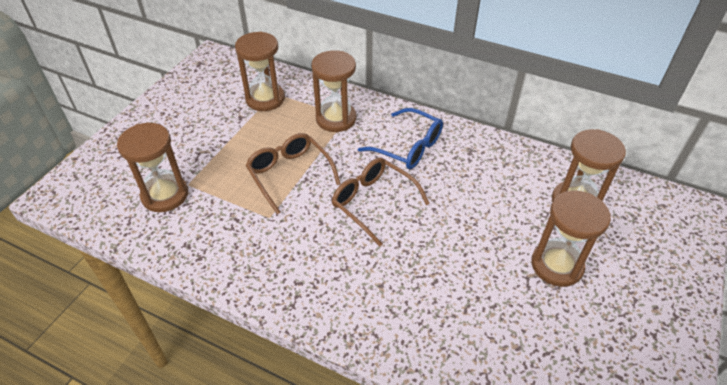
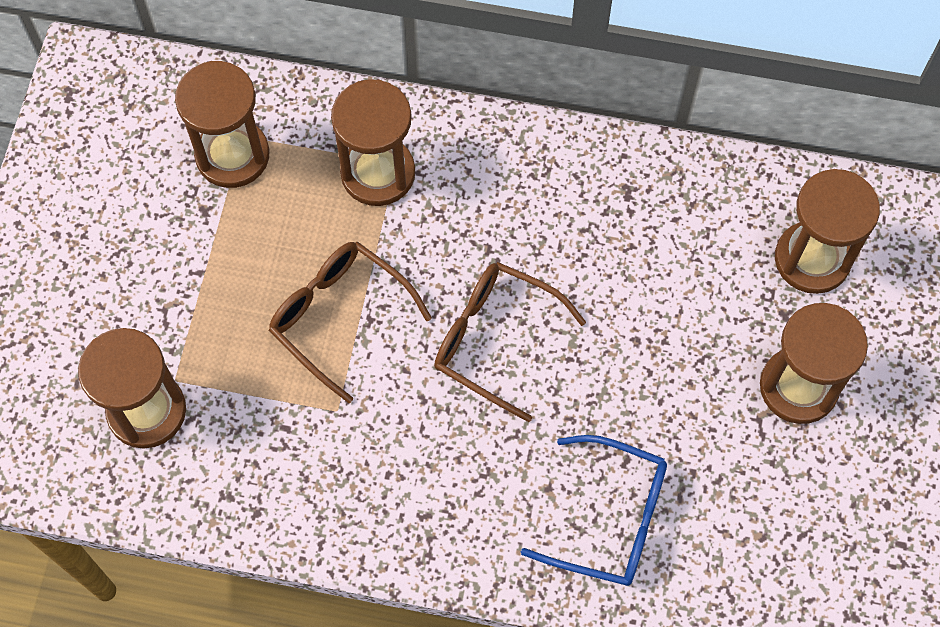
camera: 15 degrees left, 20 degrees up
(408, 147) = (522, 209): blue glasses -> blue glasses (611, 519)

